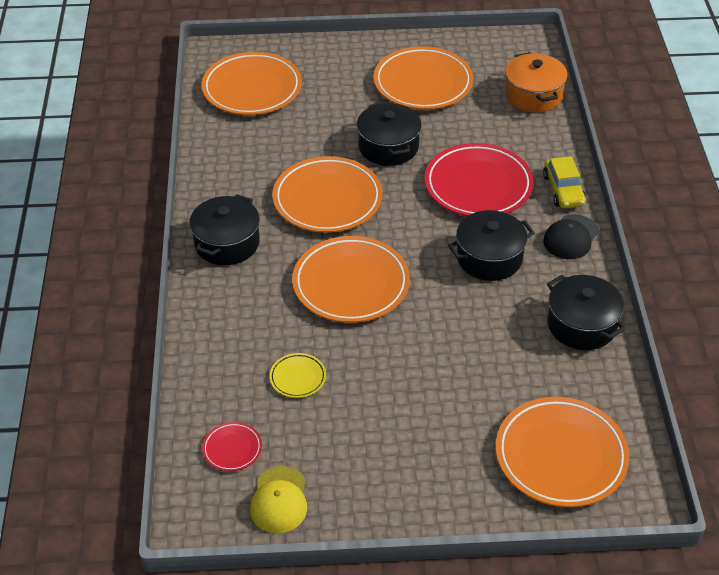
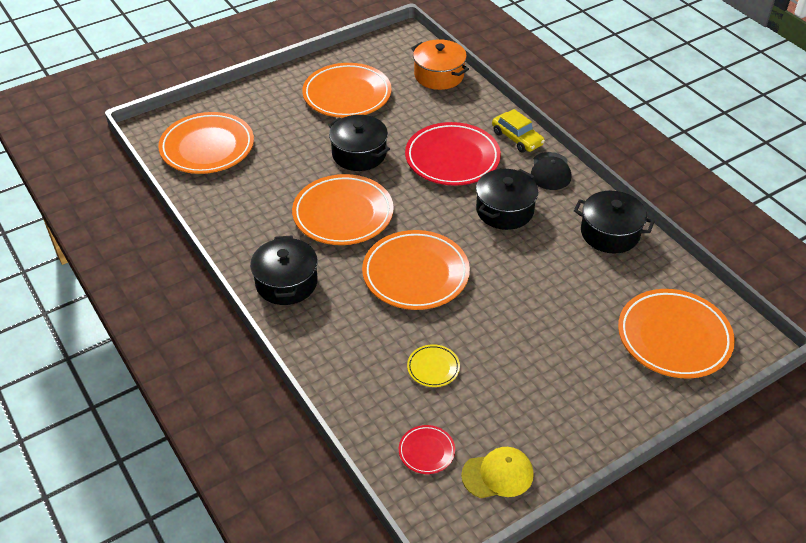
camera: 30 degrees left, 0 degrees up
(279, 500) = (498, 474): yellow cap -> yellow cap turned 75 degrees counterclockwise

